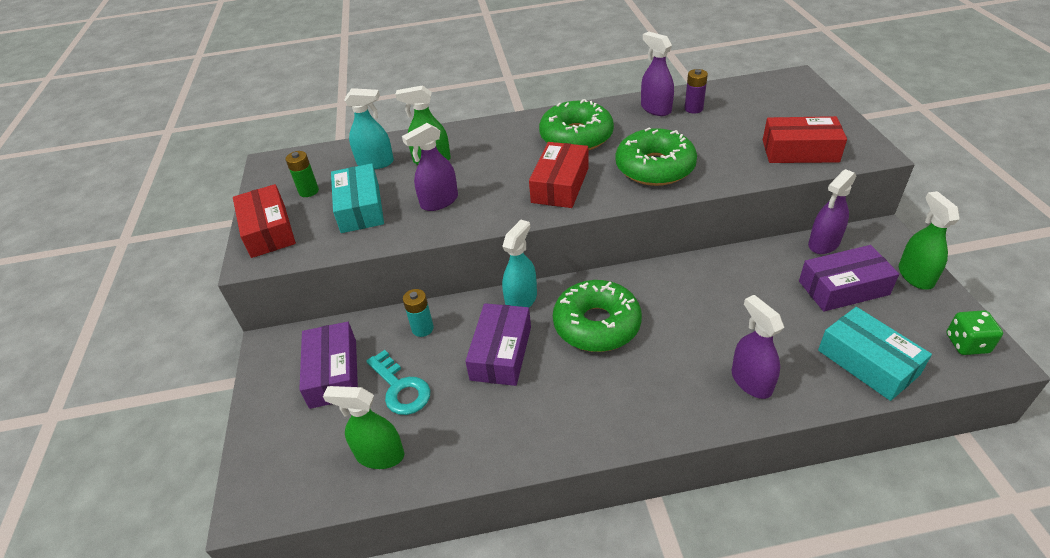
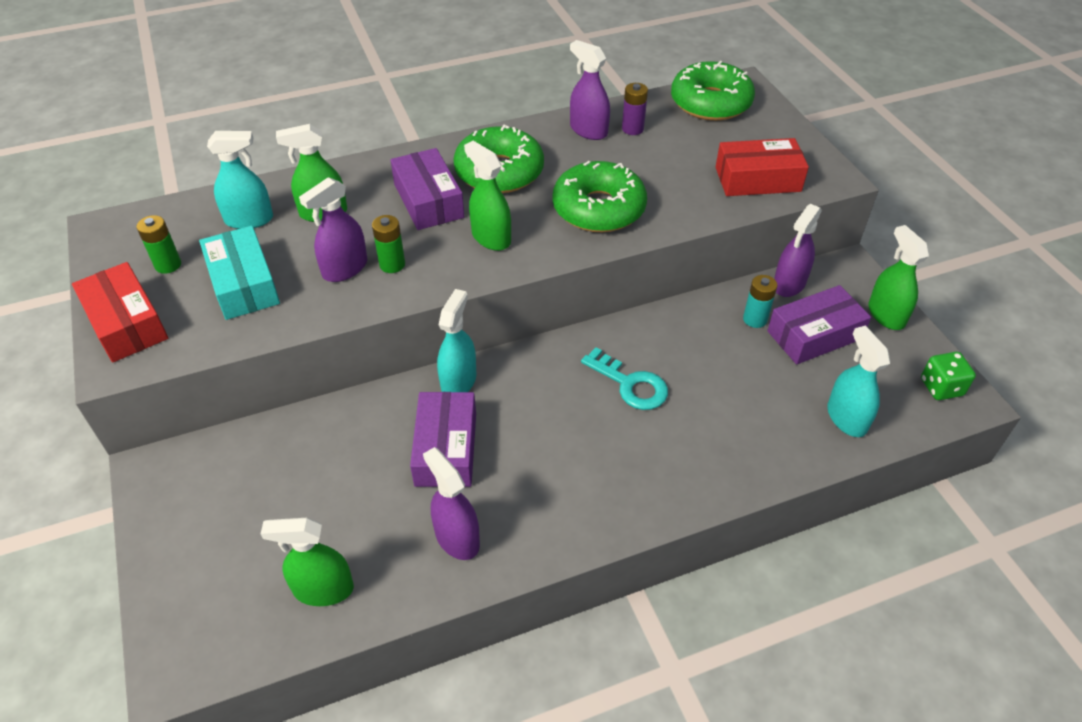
camera: 15 degrees left, 5 degrees up
(333, 373) = (242, 496): purple box -> purple box (428, 200)
(400, 388) = (332, 505): turquoise key -> turquoise key (630, 384)
(422, 328) = (344, 428): turquoise battery -> turquoise battery (755, 319)
(477, 200) = (392, 264): none -> green battery
(560, 185) = (491, 237): red box -> green spray bottle
(596, 324) = (552, 403): green donut -> green donut (710, 103)
(751, 381) = (729, 452): purple spray bottle -> purple spray bottle (457, 538)
(867, 362) = (846, 418): turquoise box -> turquoise spray bottle

